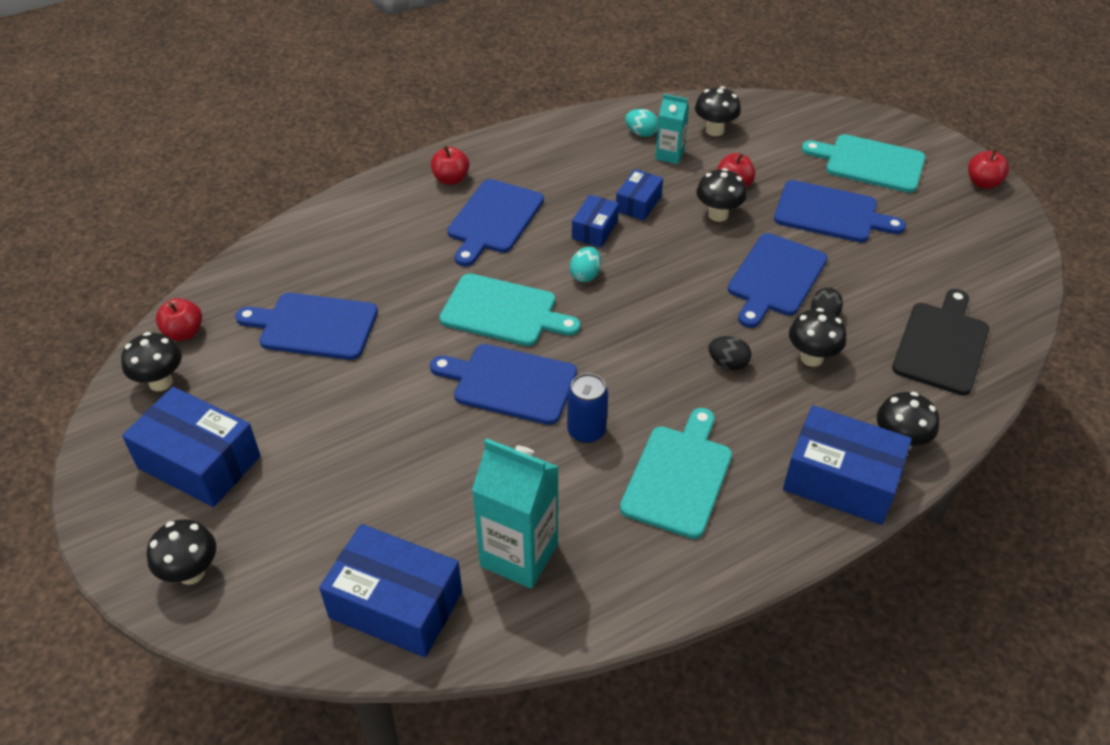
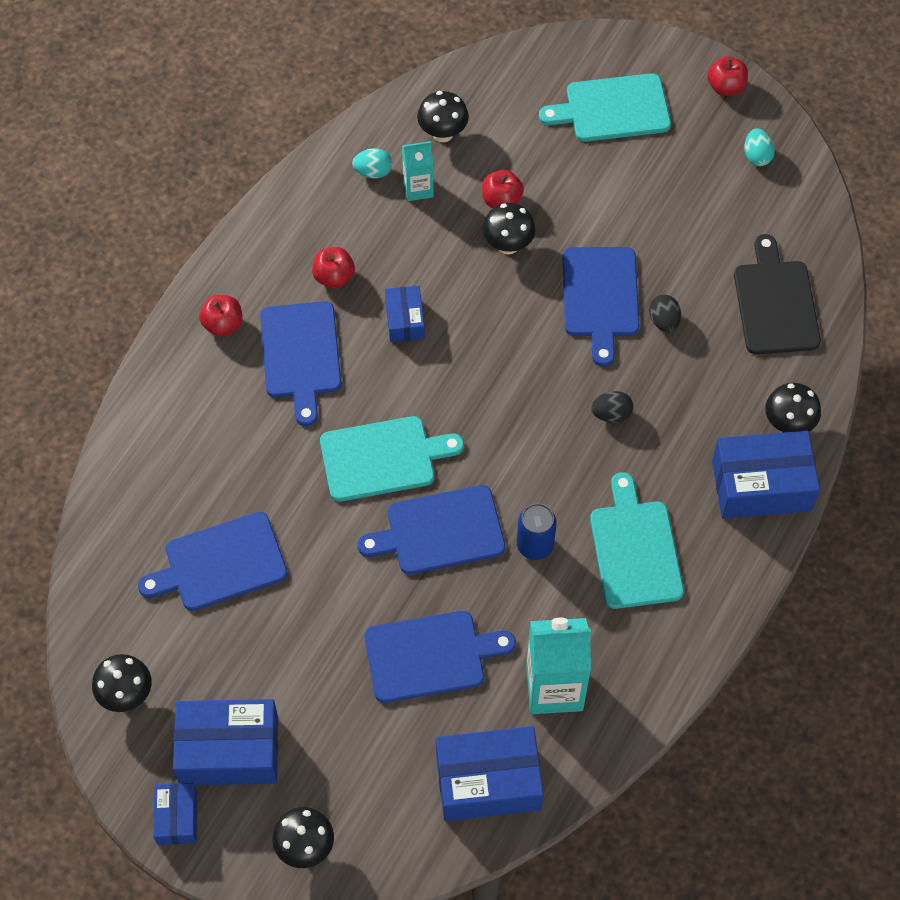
camera: 30 degrees left, 15 degrees up
(184, 333) = (103, 634): red apple -> red apple (334, 277)
(585, 275) = (430, 379): turquoise egg -> turquoise egg (757, 156)
(638, 203) = (426, 267): blue box -> blue box (177, 818)
(811, 358) = (677, 372): black mushroom -> none
(831, 213) = (609, 192): blue cutting board -> blue cutting board (430, 655)

